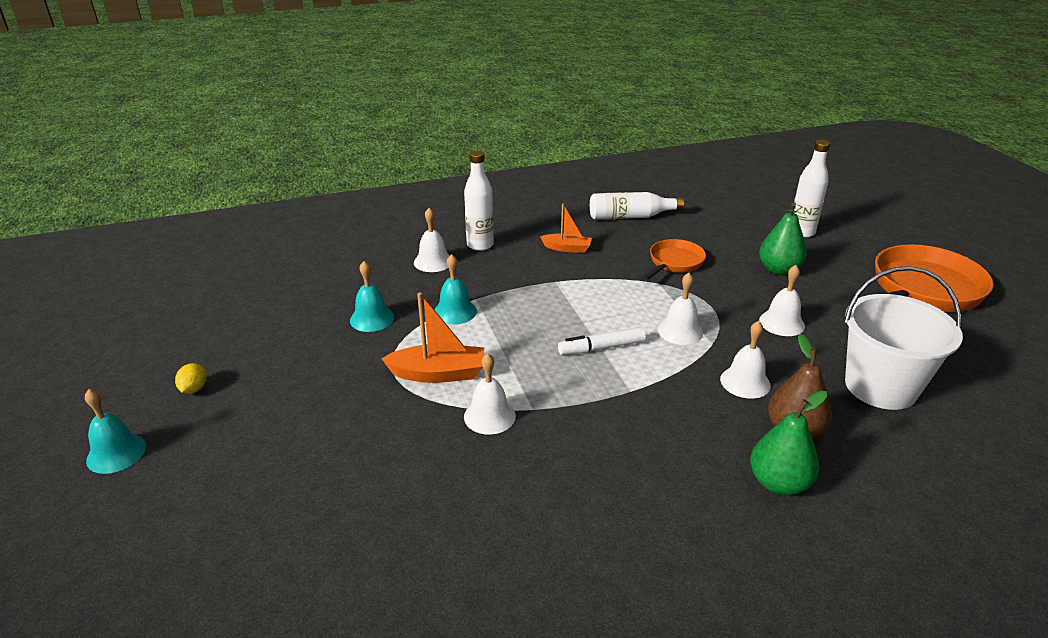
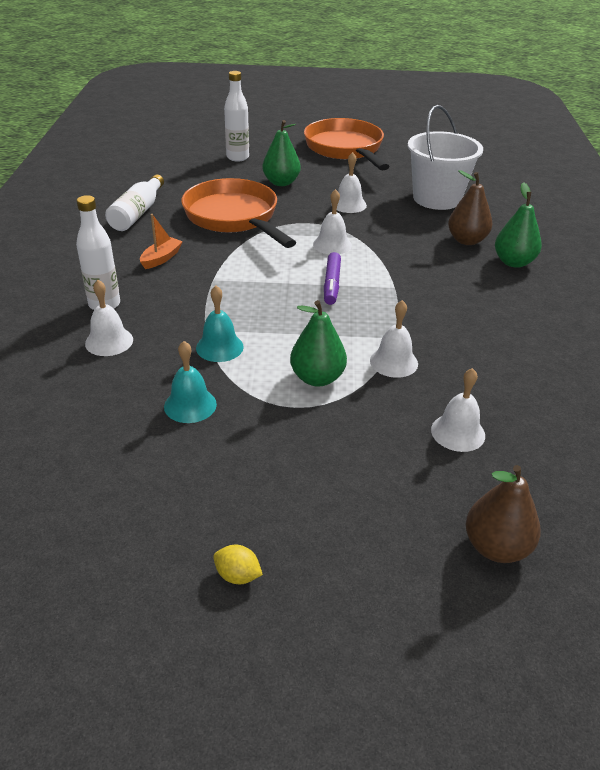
camera: 70 degrees left, 5 degrees up
(116, 453) = (332, 662): turquoise bell -> none
(240, 531) = (496, 547): none -> brown pear
(438, 374) = (317, 378): orange boat -> green pear
(601, 348) = (332, 284): white marker -> purple marker
(674, 263) = (234, 218): orange pan -> orange pan, size x1.85
(745, 382) = (408, 240): white bell -> white bell (458, 432)

